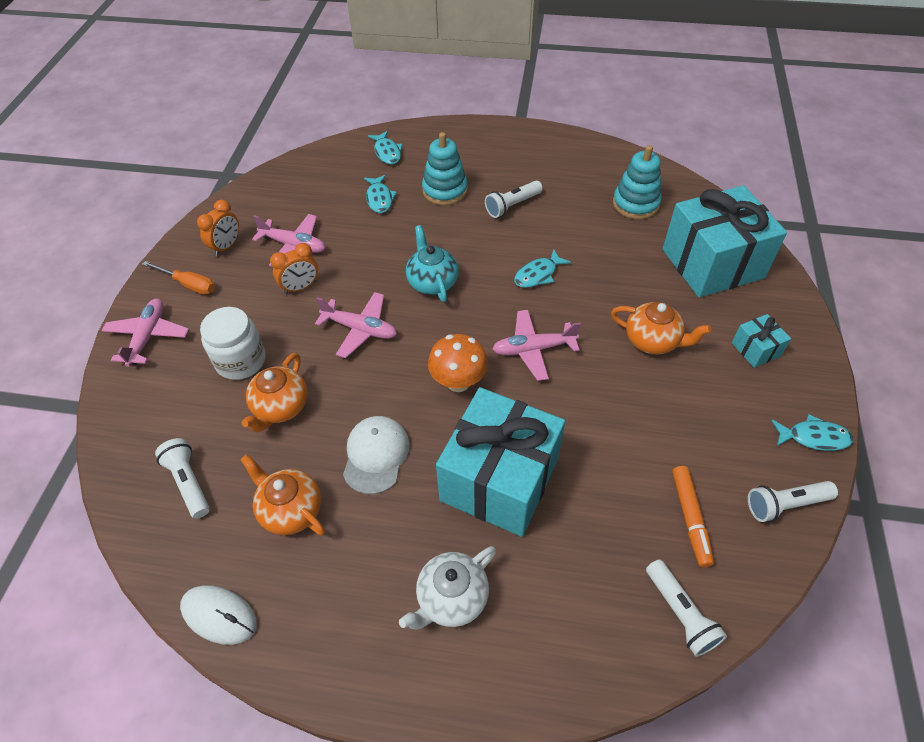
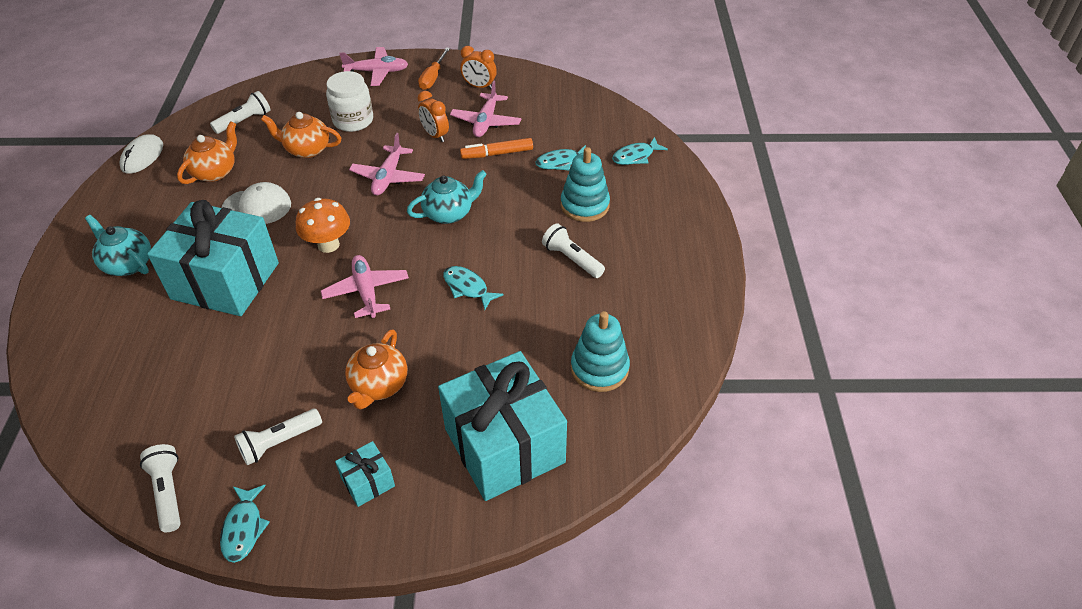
camera: 80 degrees right, 5 degrees down
(451, 598) = (128, 264): white teapot -> turquoise teapot
(680, 613) = (81, 404): white flashlight -> white flashlight (279, 442)
(690, 518) = (167, 413): orange marker -> orange marker (497, 154)

